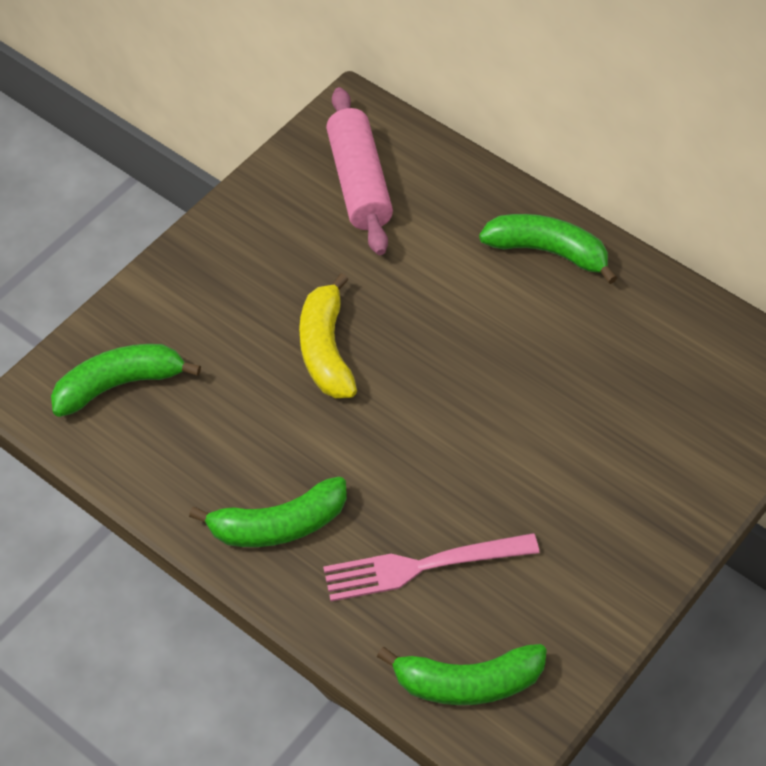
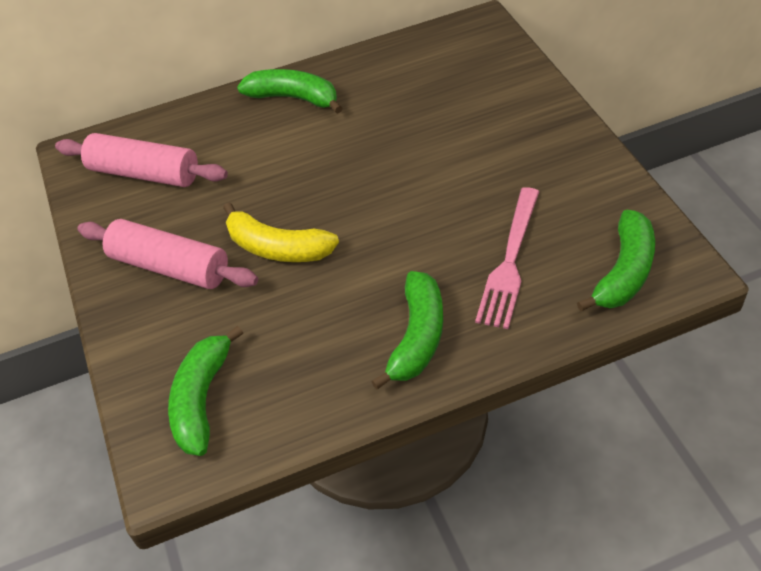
camera: 55 degrees left, 5 degrees down
(253, 274) = (170, 267): none -> pink rolling pin
(548, 251) = (294, 98): green banana -> green banana turned 60 degrees clockwise

